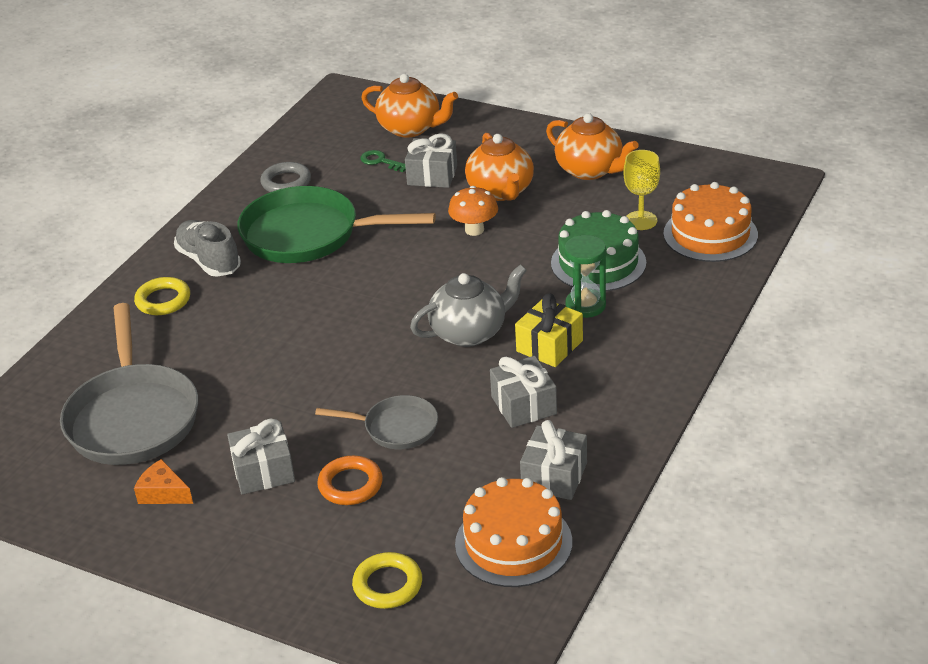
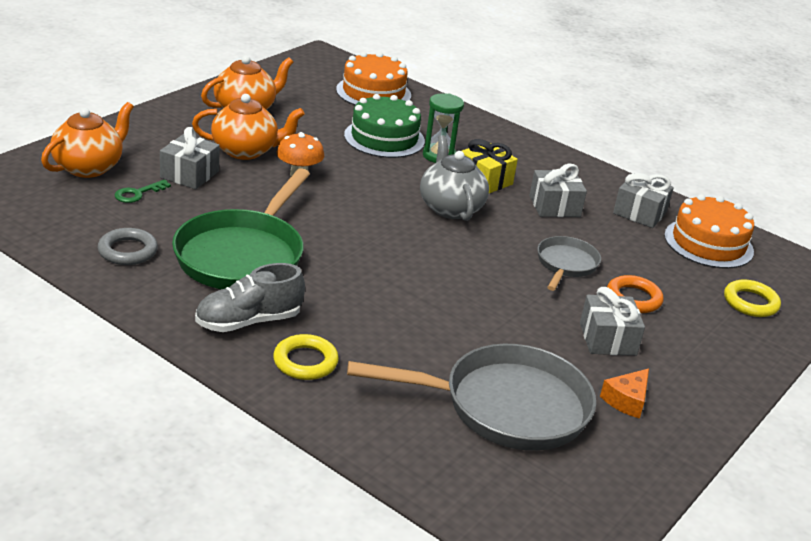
camera: 85 degrees left, 5 degrees down
(641, 220) = (337, 110): yellow goblet -> none

